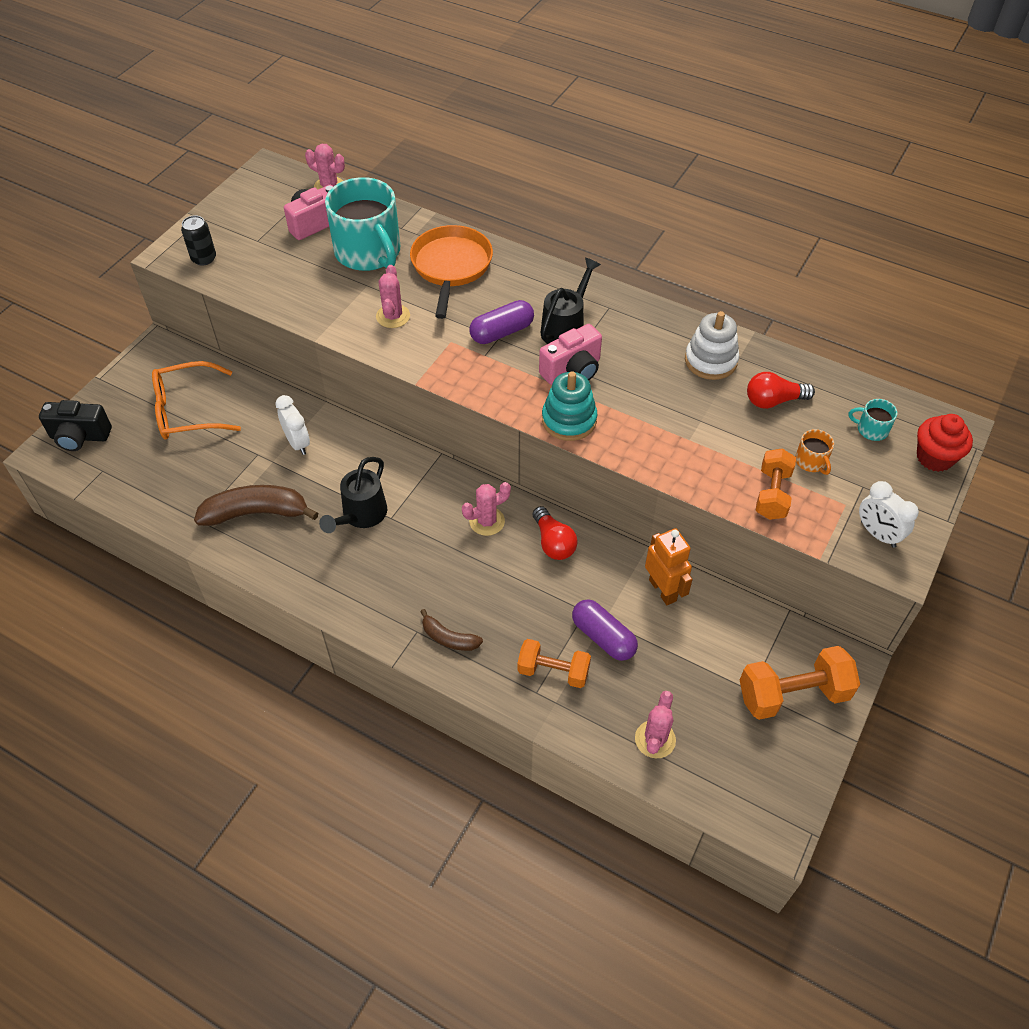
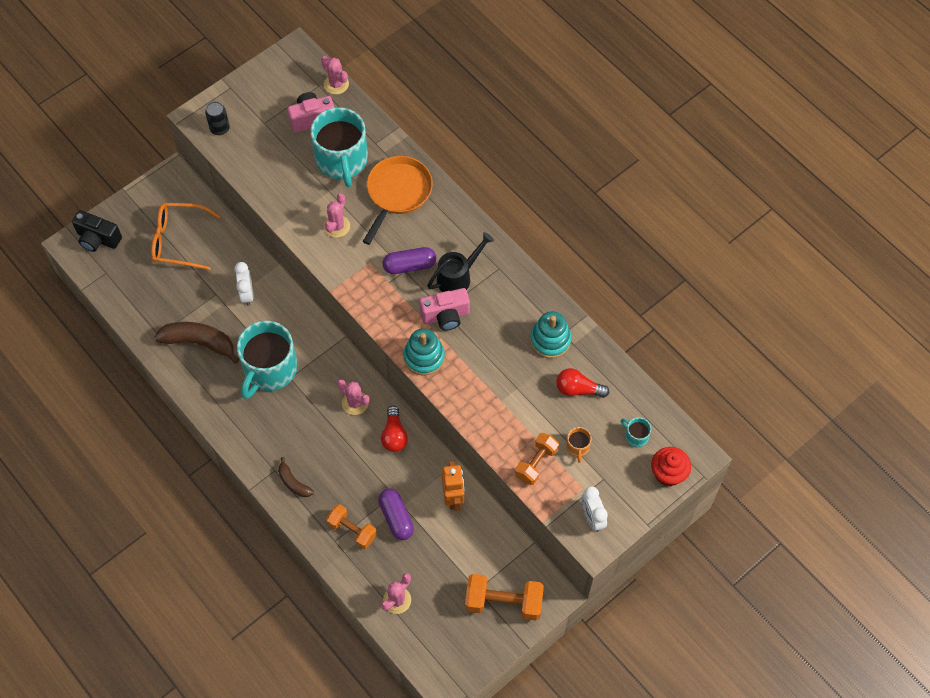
camera: 20 degrees right, 10 degrees up
(360, 516) = (269, 369): black watering can -> turquoise mug
(487, 521) = (355, 403): pink cactus -> pink cactus turned 45 degrees clockwise
(710, 361) = (550, 340): white stacking toy -> turquoise stacking toy

